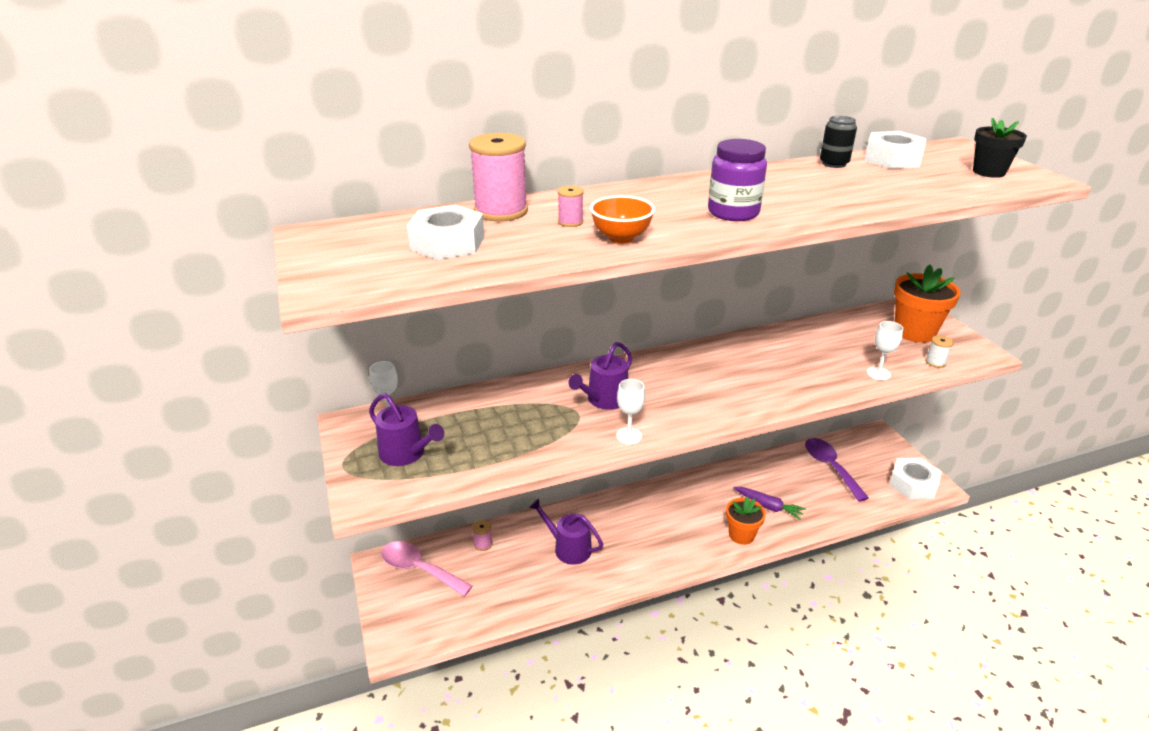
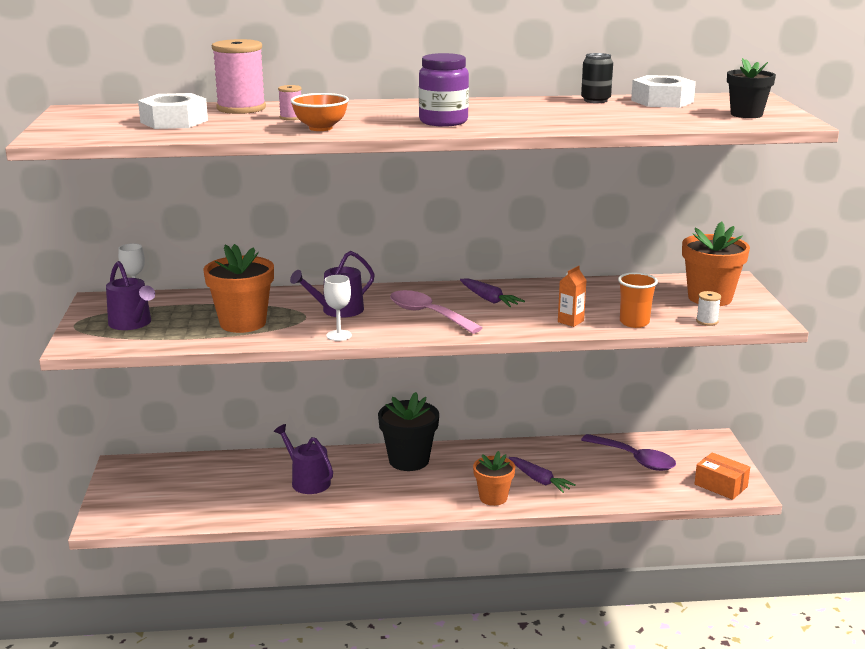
camera: 15 degrees right, 10 degrees down
(419, 569) = (156, 475): pink spoon -> pink spoon (428, 314)
(483, 544) = (226, 466): pink spool -> none
(522, 434) = (243, 323): none -> orange flower pot
(646, 504) = (409, 460): none -> black flower pot
(733, 362) = (489, 299): none -> purple carrot
(824, 381) = (570, 321): none -> orange carton
(830, 467) = (634, 459): purple spoon -> purple spoon turned 135 degrees clockwise
(878, 373) = (634, 322): white goblet -> orange cup
(913, 484) = (720, 485): white nut -> orange box

